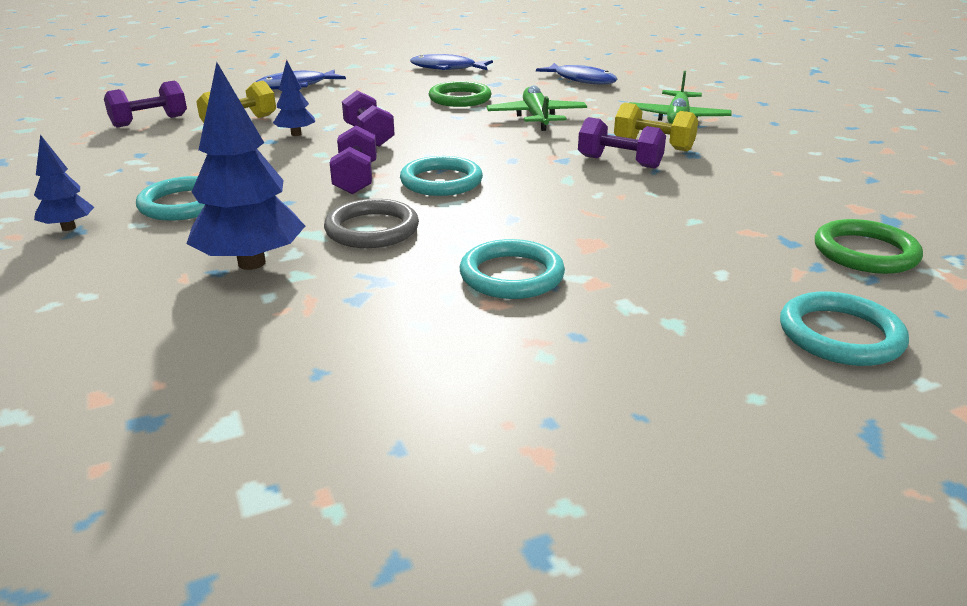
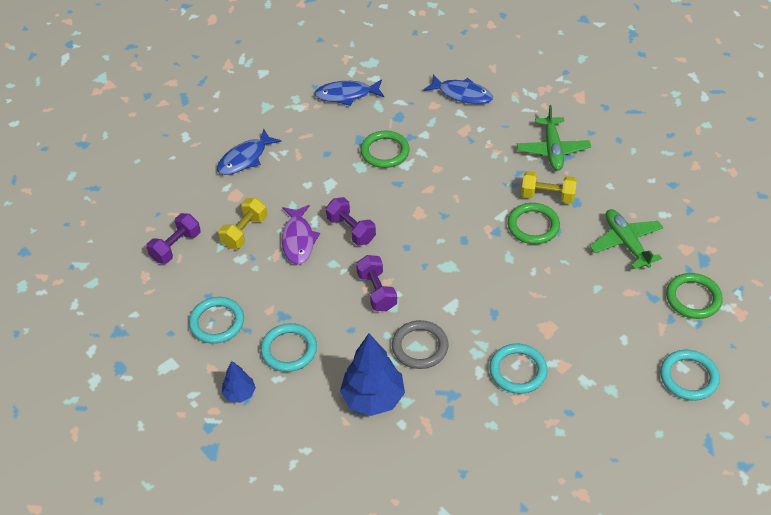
camera: 15 degrees left, 20 degrees up
(296, 134) = (298, 240): blue tree -> purple fish
(441, 181) = (432, 280): turquoise ring -> turquoise ring (217, 322)
(536, 118) = (454, 171): green plane -> green plane (626, 243)
(619, 162) = (533, 226): purple dumbbell -> green ring

